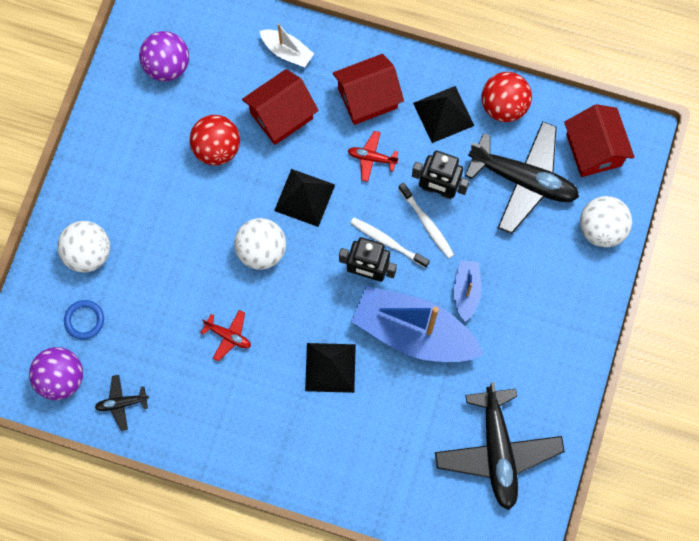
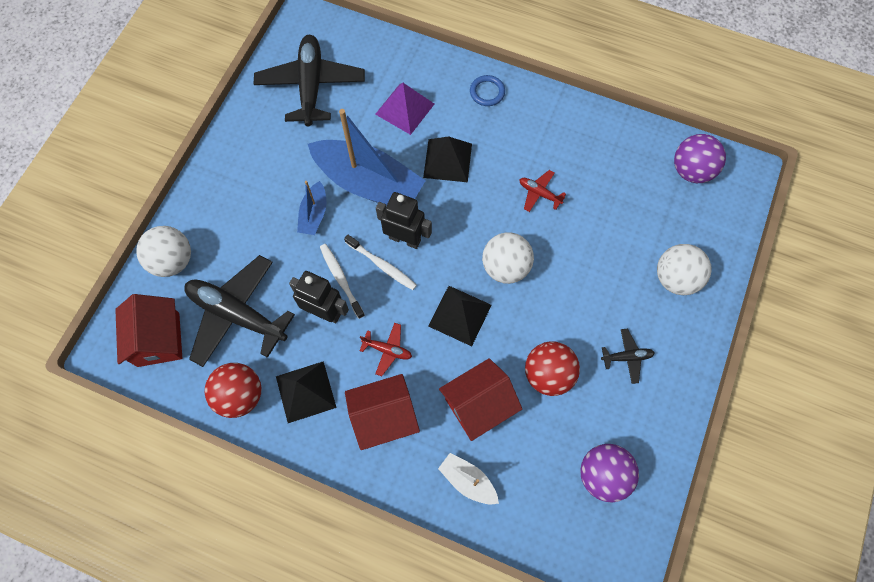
camera: 175 degrees left, 5 degrees down
(84, 320) = (674, 217): blue ring -> blue ring (487, 92)
(122, 403) = (635, 146): black plane -> black plane (627, 357)
(385, 429) = (404, 109): none -> purple pyramid

